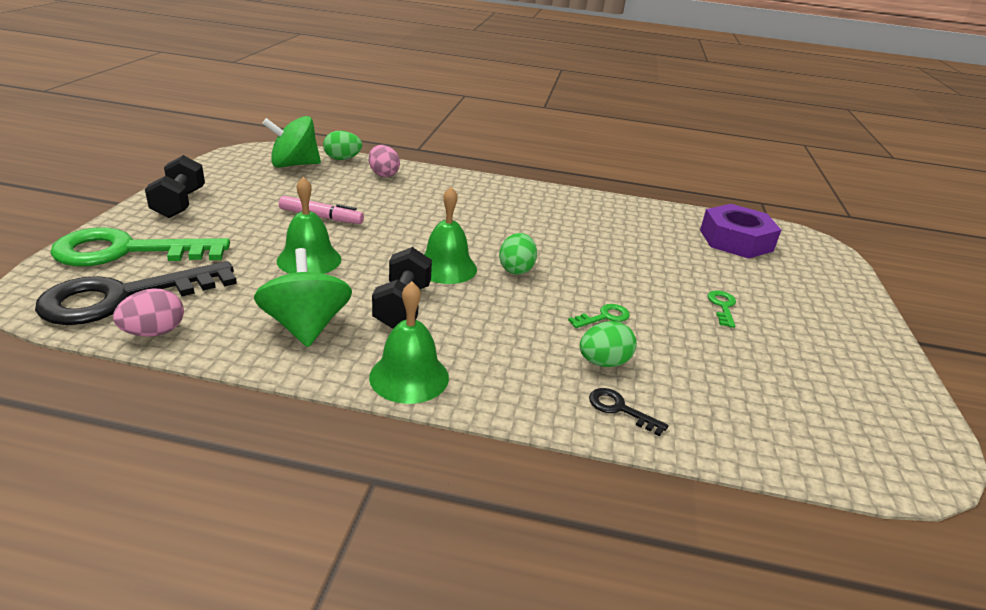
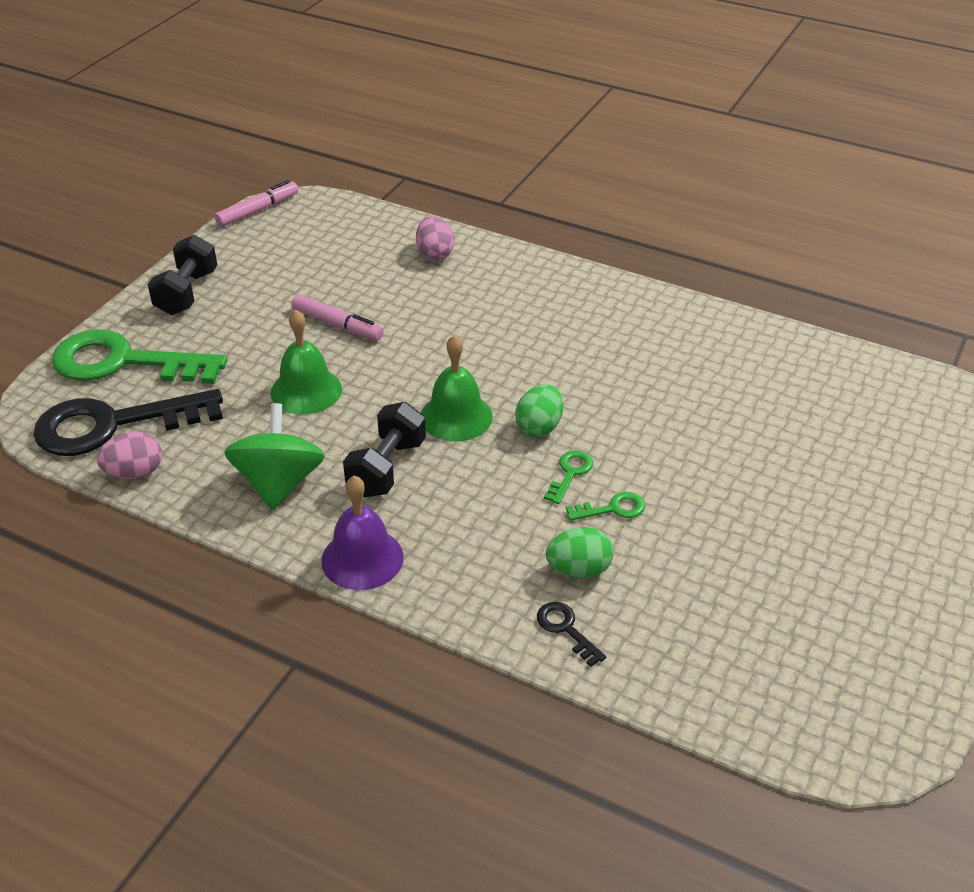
camera: 20 degrees right, 10 degrees up
(230, 155) = (258, 210): none -> pink marker
(294, 165) = (329, 232): green spinning top -> none
(342, 159) = (392, 223): green egg -> none
(409, 377) = (362, 558): green bell -> purple bell
(722, 306) = (775, 511): green key -> green key (570, 473)
(736, 240) = (868, 405): purple nut -> none

